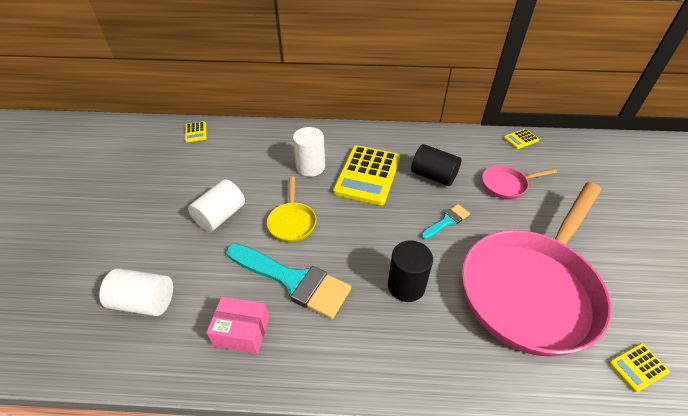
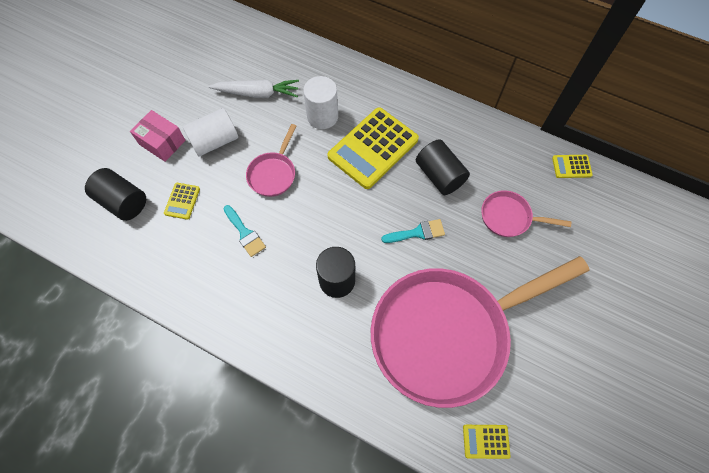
camera: 25 degrees right, 20 degrees up
(144, 302) = (123, 202): white cylinder -> black cylinder
(196, 132) = (233, 29): yellow calculator -> yellow calculator (182, 201)
(242, 169) = (257, 93): none -> white carrot
(242, 332) = (184, 261): pink box -> pink box (162, 142)
(292, 222) = (273, 174): yellow pan -> pink pan
(293, 280) = (245, 233): turquoise brush -> turquoise brush, size x0.49

